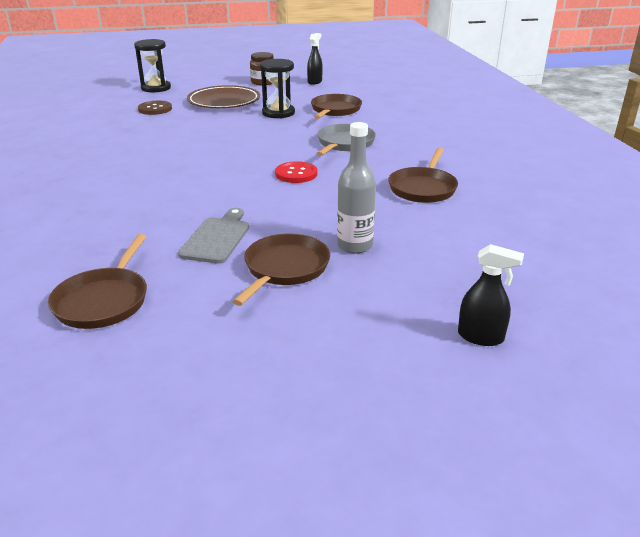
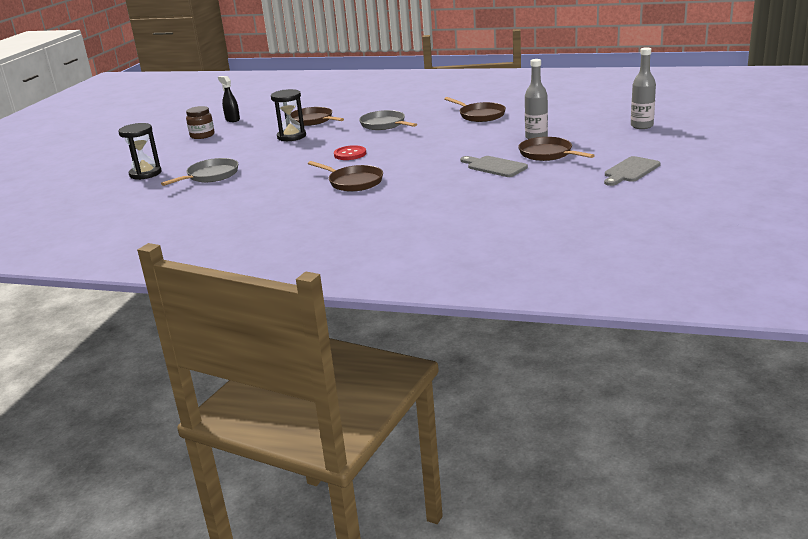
camera: 60 degrees left, 5 degrees down
(104, 301) = (547, 196): brown pan -> brown pan (353, 182)
(155, 109) = (211, 175): brown button -> grey pan
(224, 101) = (232, 151): brown plate -> none
(229, 363) = (630, 171): none -> grey cutting board
(296, 174) = (420, 141): red button -> red button (350, 154)
(480, 337) = (642, 126): black spray bottle -> grey bottle

